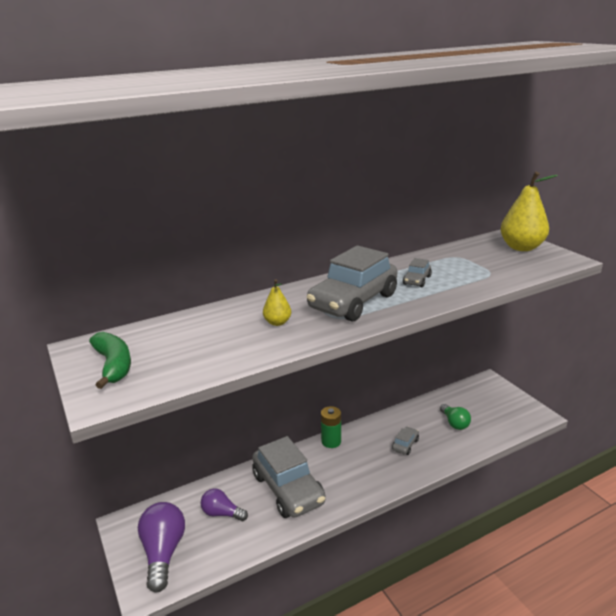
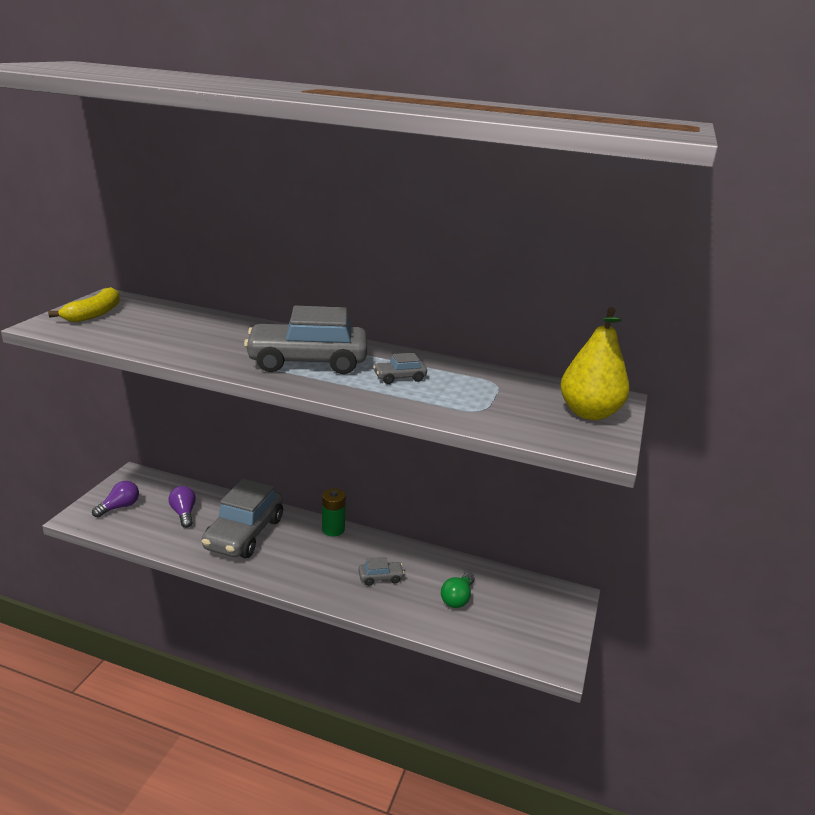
camera: 45 degrees right, 0 degrees up
(114, 365) = (94, 314): green banana -> yellow banana
(163, 552) = (119, 507): purple light bulb -> purple light bulb, size x0.61
(277, 322) = (226, 344): yellow pear -> none

